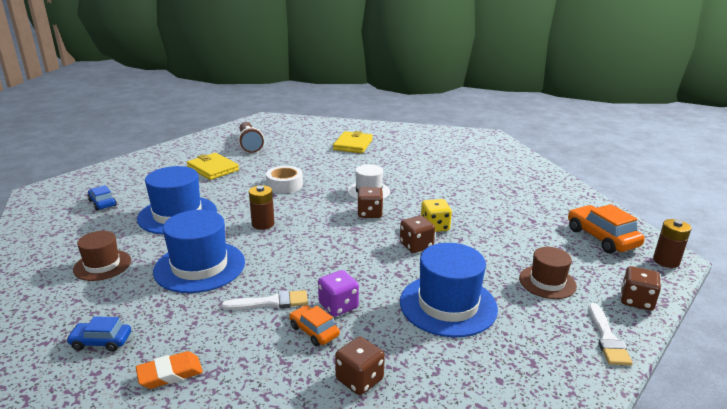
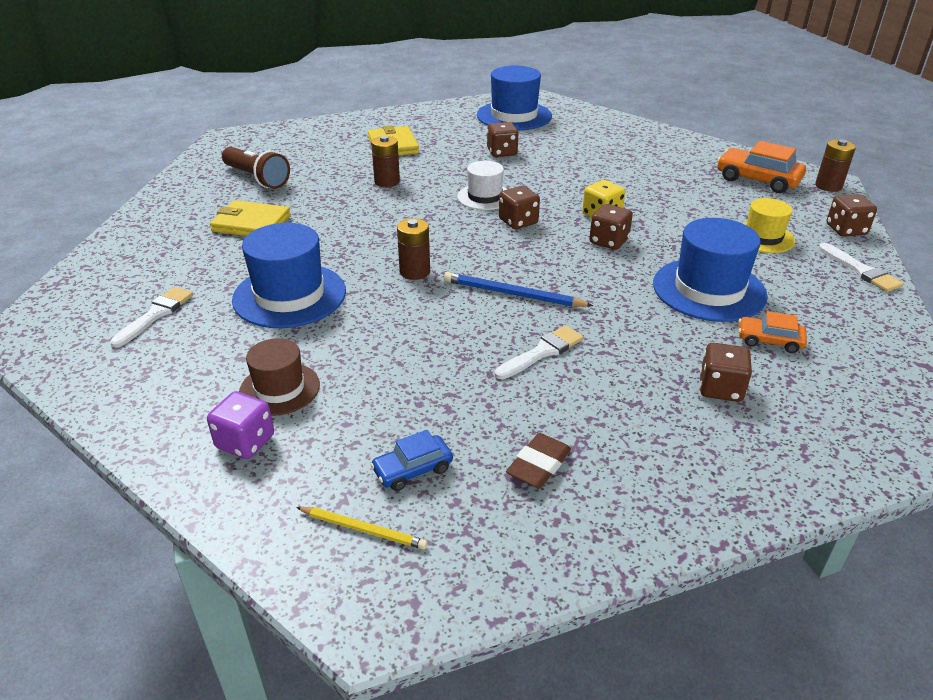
camera: 30 degrees left, 10 degrees up
(31, 364) = (363, 529): none -> yellow pencil
(102, 203) = (155, 315): blue car -> white brush
(170, 374) = (538, 465): orange eraser -> brown eraser
(200, 266) = (408, 345): blue hat -> blue hat (514, 116)
(284, 185) = (376, 217): white tape -> none
(303, 258) = (513, 294): none -> blue pencil
(314, 331) = (623, 363): orange car -> orange car (769, 341)
(319, 165) = (387, 182): none -> brown battery
(338, 306) = (613, 329): purple dice -> purple dice (245, 442)
(419, 166) = (502, 152): none -> brown dice
(547, 282) = (763, 237): brown hat -> yellow hat

